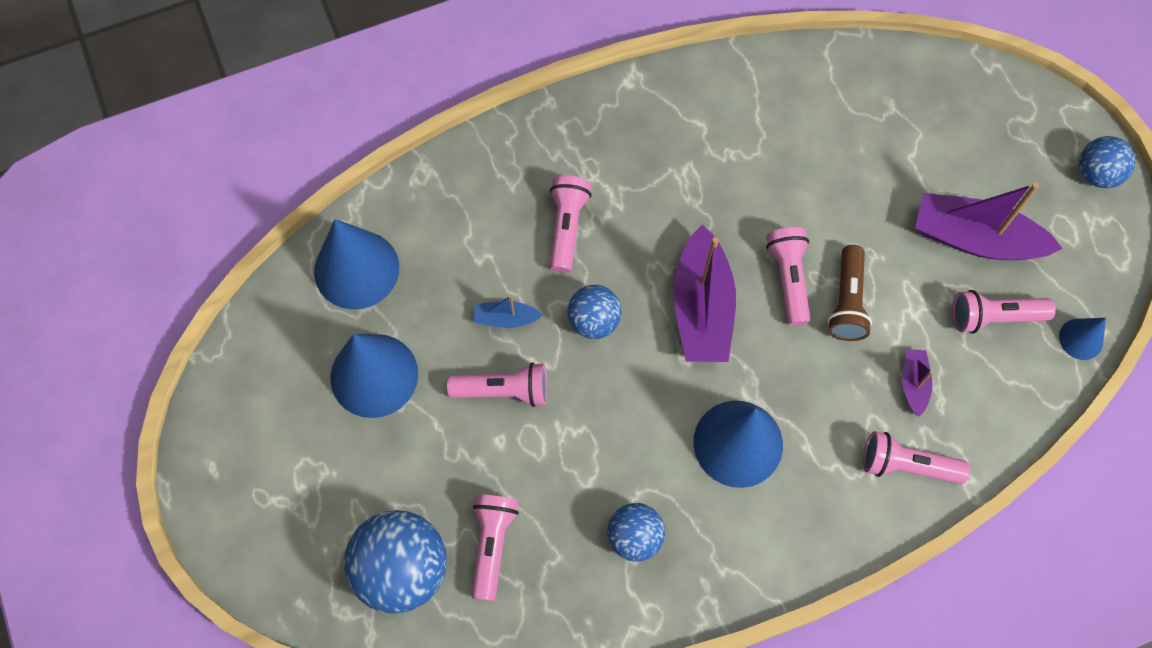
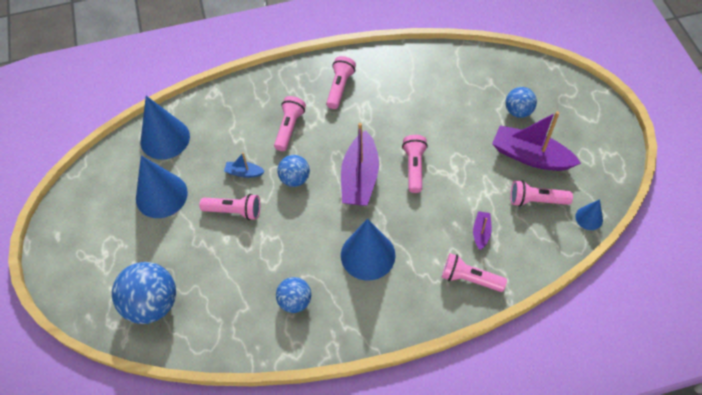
camera: 10 degrees right, 10 degrees down
(492, 545) = (208, 296): pink flashlight -> pink flashlight (340, 87)
(847, 302) = (447, 183): brown flashlight -> none
(1096, 174) = (609, 128): blue ball -> blue ball (518, 111)

